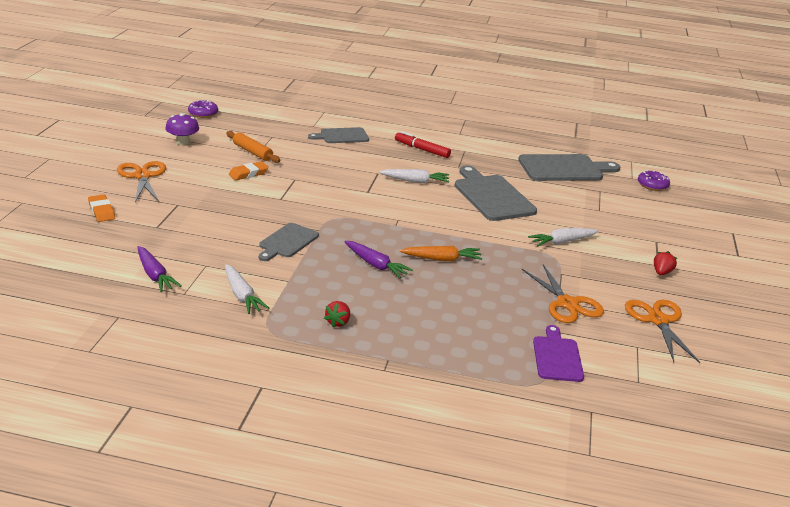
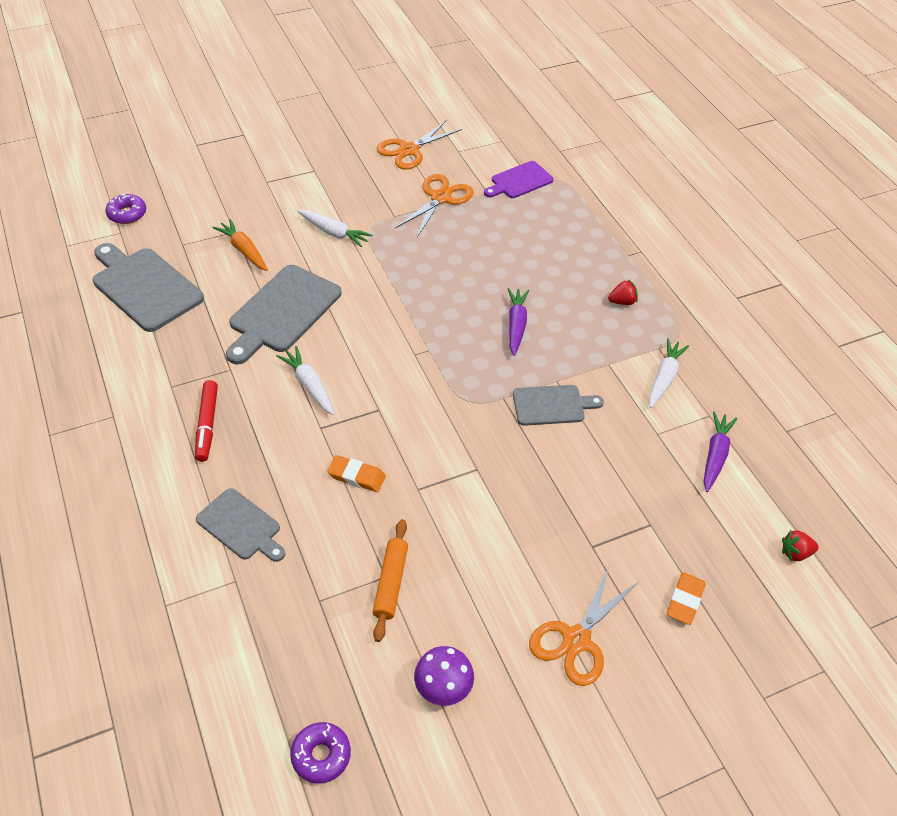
camera: 125 degrees left, 20 degrees up
(248, 174) = (453, 541): orange eraser -> orange eraser (356, 476)
(442, 259) = (455, 290): orange carrot -> orange carrot (244, 250)
(661, 272) = (326, 165): red strawberry -> red strawberry (795, 553)

